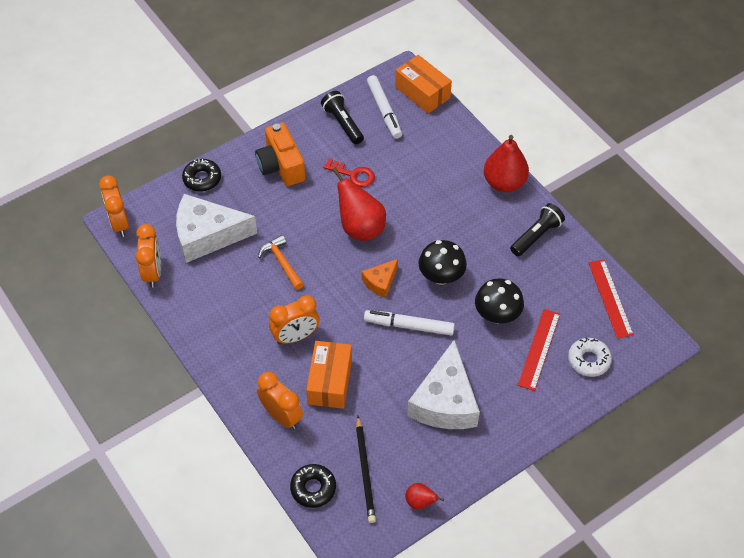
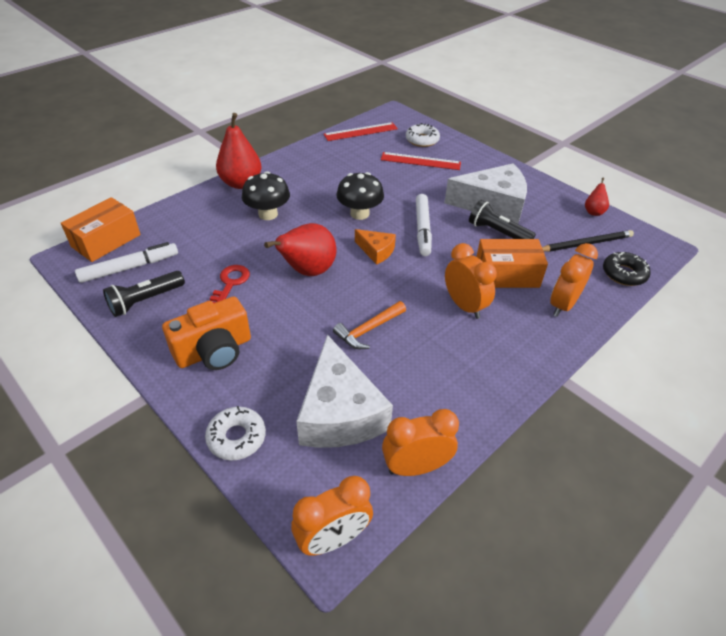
camera: 100 degrees left, 10 degrees down
(202, 179) = (236, 437): black donut -> white donut
(497, 315) = (393, 182): black mushroom -> black mushroom (268, 214)
(536, 236) = (303, 165): black flashlight -> black flashlight (497, 232)

